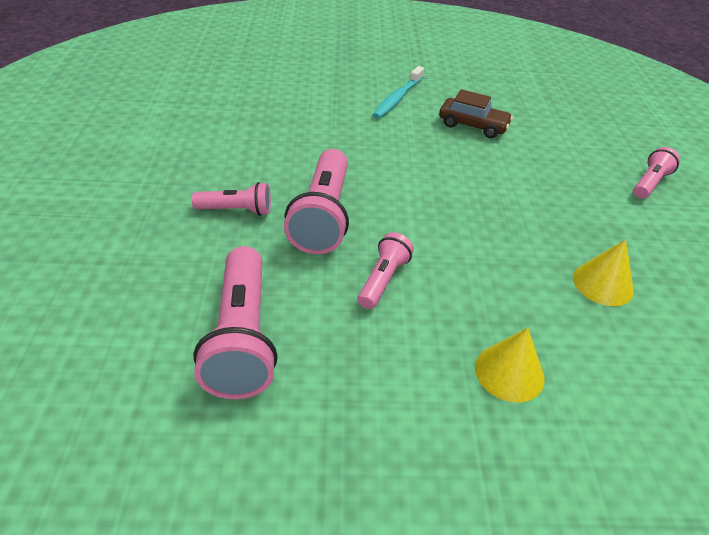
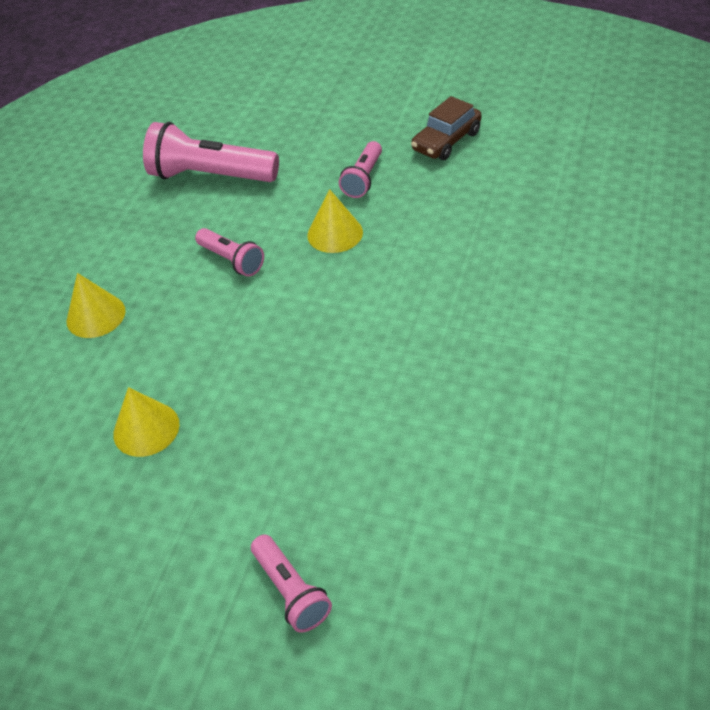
camera: 115 degrees right, 5 degrees up
(323, 216) = (335, 233): pink flashlight -> yellow cone
(397, 98) = (583, 343): turquoise toothbrush -> none
(473, 126) = (492, 413): brown car -> brown car (446, 141)

